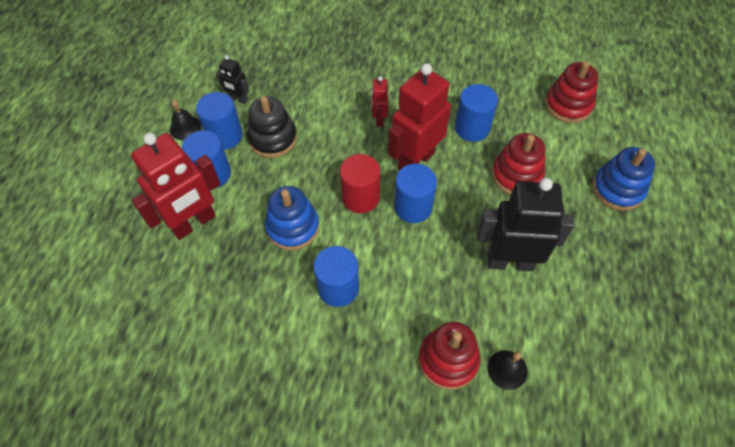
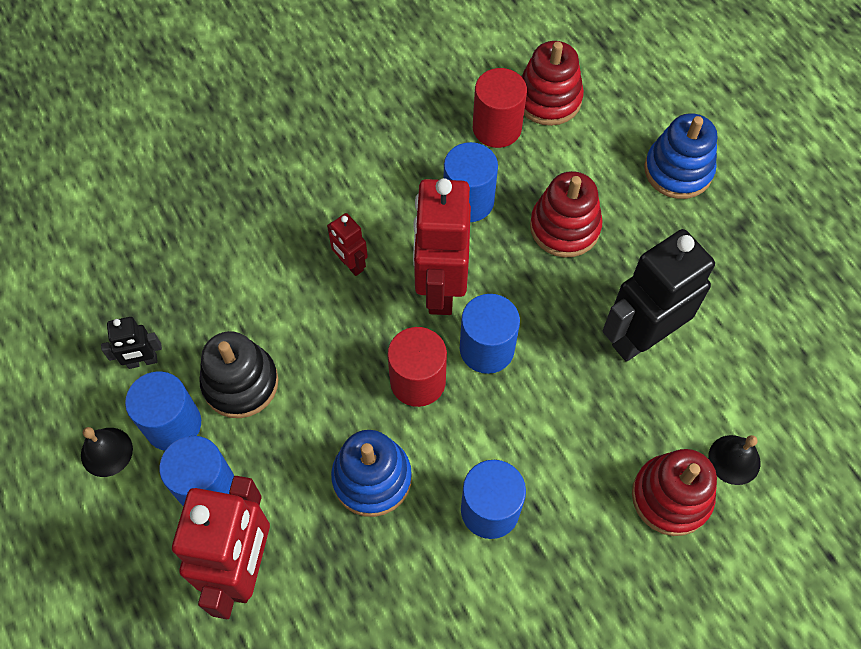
camera: 40 degrees left, 5 degrees up
(523, 102) = (497, 128): none -> red cylinder

